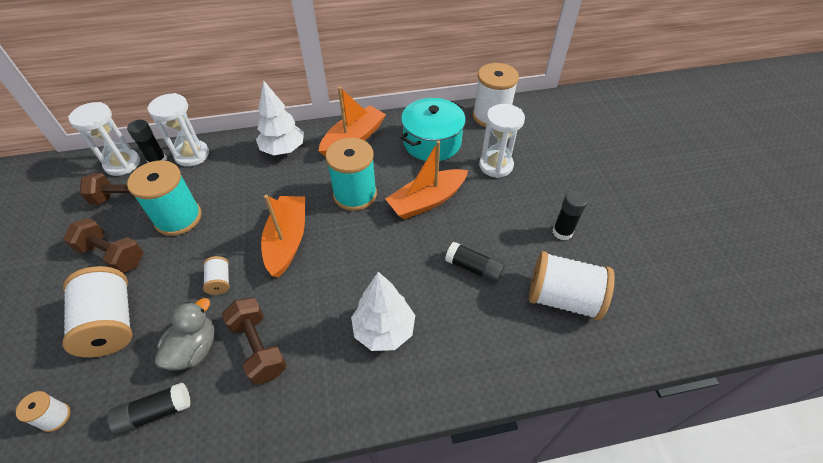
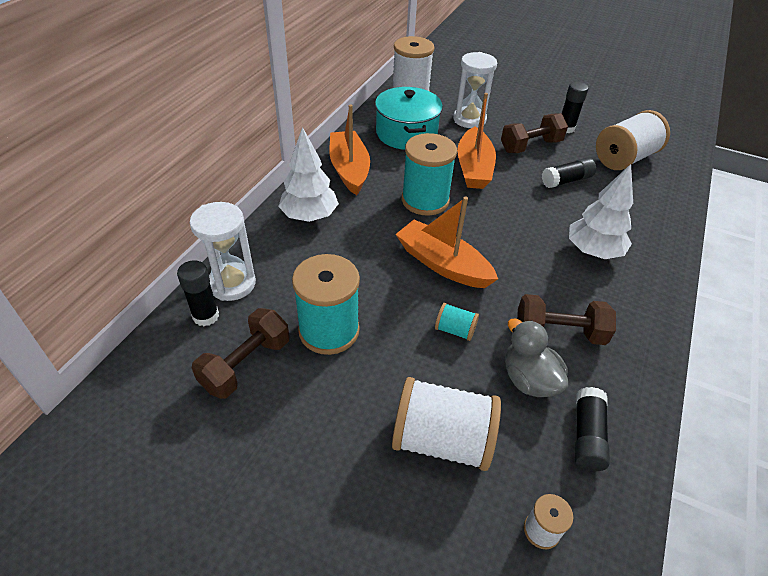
camera: 55 degrees left, 5 degrees down
(112, 255) = (332, 408): brown dumbbell -> brown dumbbell (530, 146)
(122, 164) = (169, 350): white hourglass -> none
(220, 281) = (455, 330): white spool -> turquoise spool

